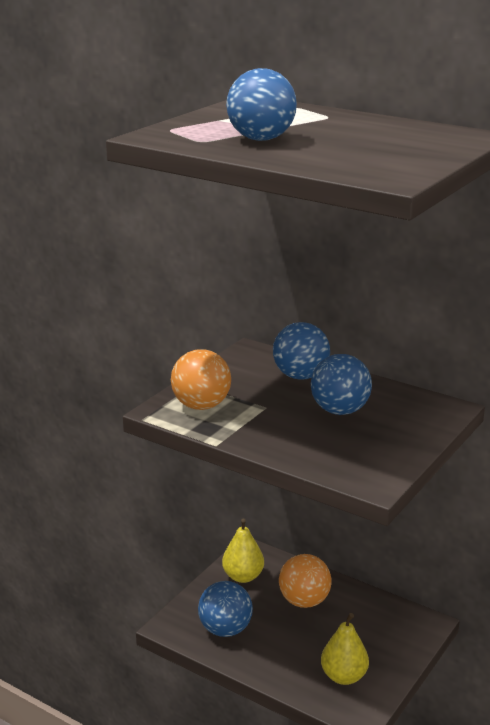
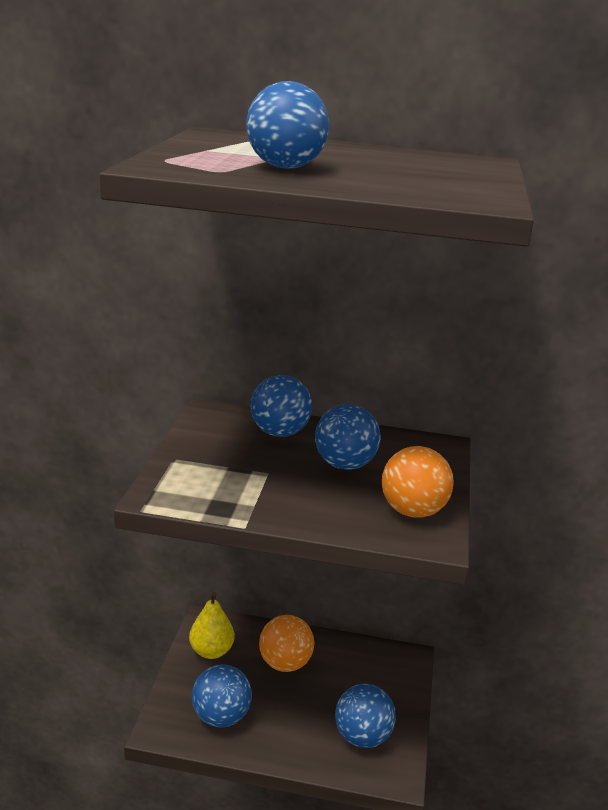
camera: 25 degrees left, 0 degrees up
(201, 406) = (198, 483): orange ball -> orange ball (413, 511)
(343, 676) = (362, 737): yellow pear -> blue ball

